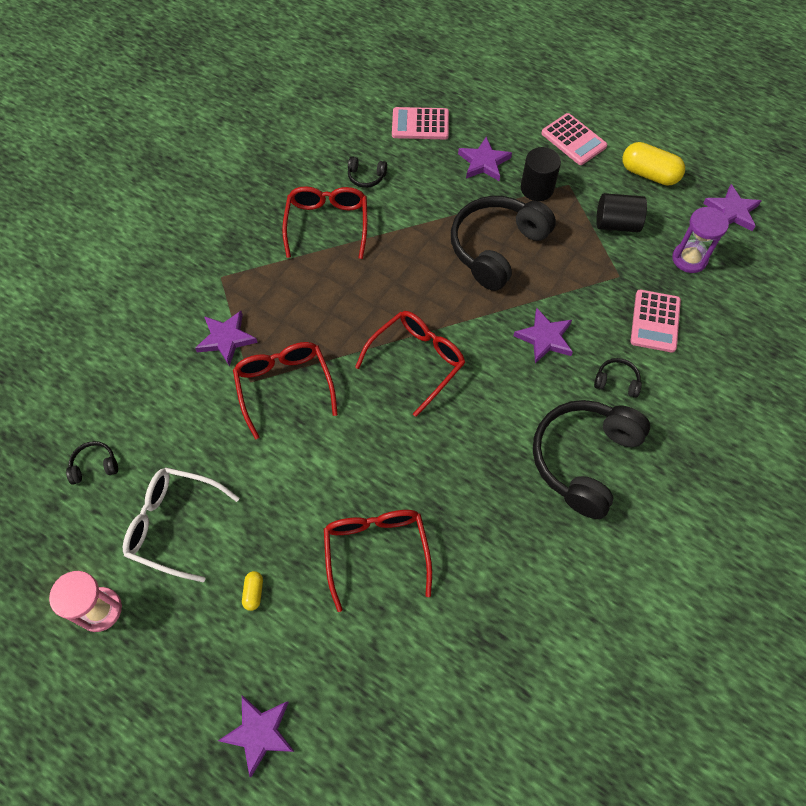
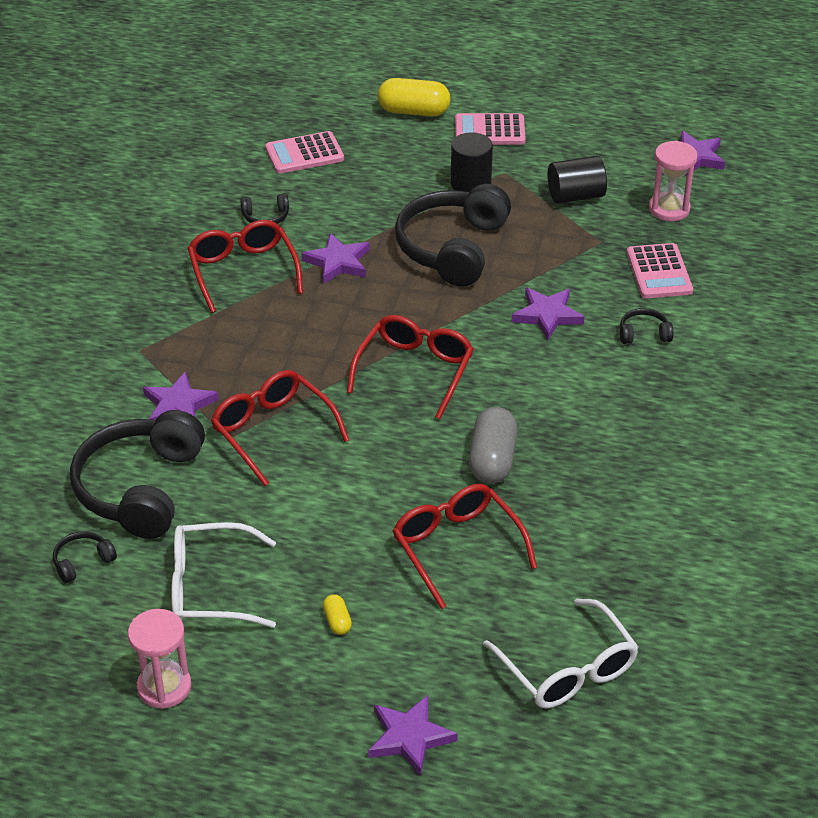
camera: 20 degrees left, 20 degrees down
(413, 711) = (568, 669): none -> white glasses
(441, 471) = (492, 460): none -> grey capsule
(483, 162) = (397, 173): purple star -> purple star (338, 262)
(573, 140) = (489, 130): pink calculator -> pink calculator turned 150 degrees clockwise
(584, 459) = (642, 409): black headphones -> black headphones (140, 488)
(649, 174) = (589, 144): yellow capsule -> yellow capsule (414, 111)
(689, 259) = (669, 209): purple hourglass -> pink hourglass

